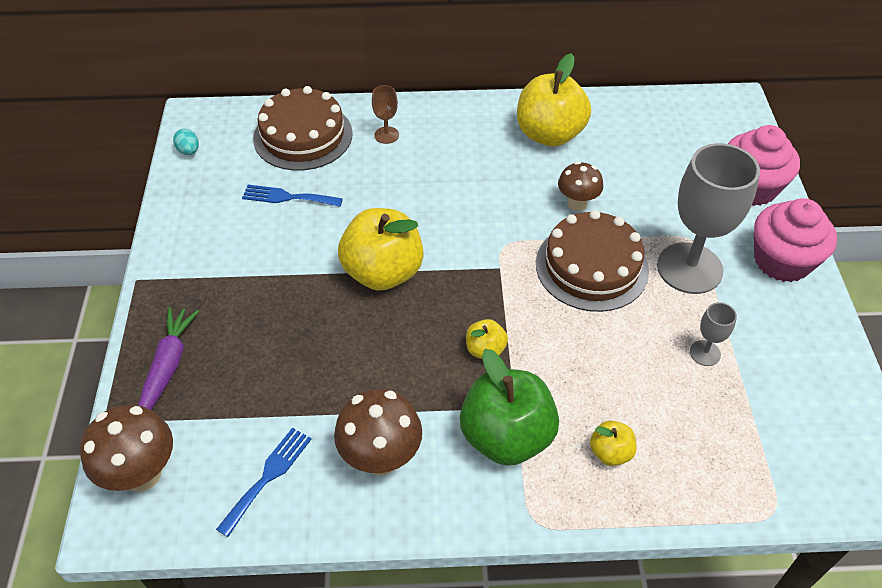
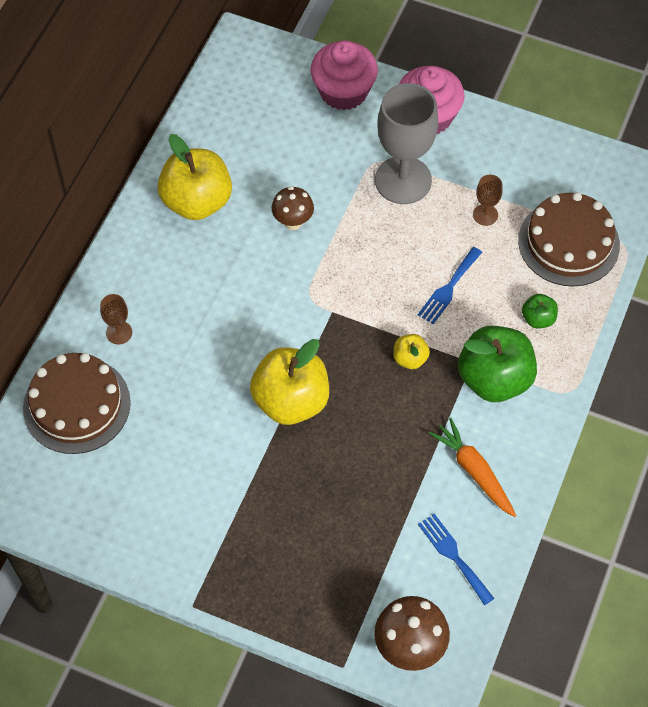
camera: 65 degrees left, 10 degrees up
(168, 367) = (309, 602): purple carrot -> none
(189, 151) = (38, 515): turquoise egg -> none
(287, 197) = (155, 446): blue fork -> blue fork (448, 288)
(381, 458) = (474, 471): brown mushroom -> orange carrot
(591, 266) = (366, 245): brown cake -> brown cake (568, 242)
(610, 452) = (538, 319): yellow apple -> green apple
(705, 353) = (485, 215): grey goblet -> brown goblet

